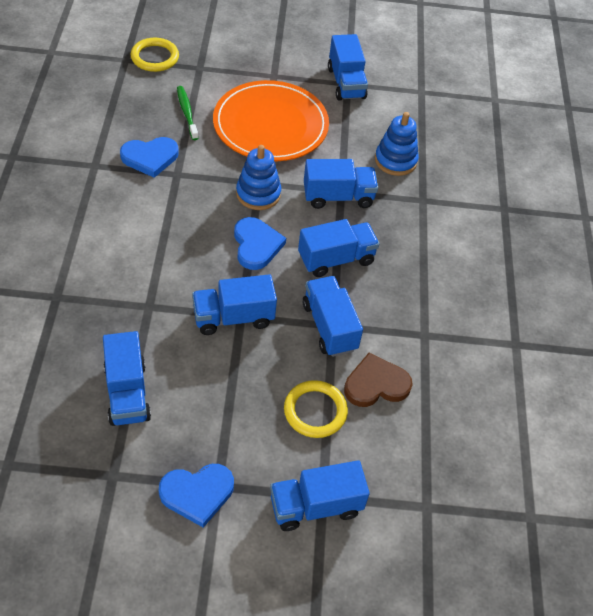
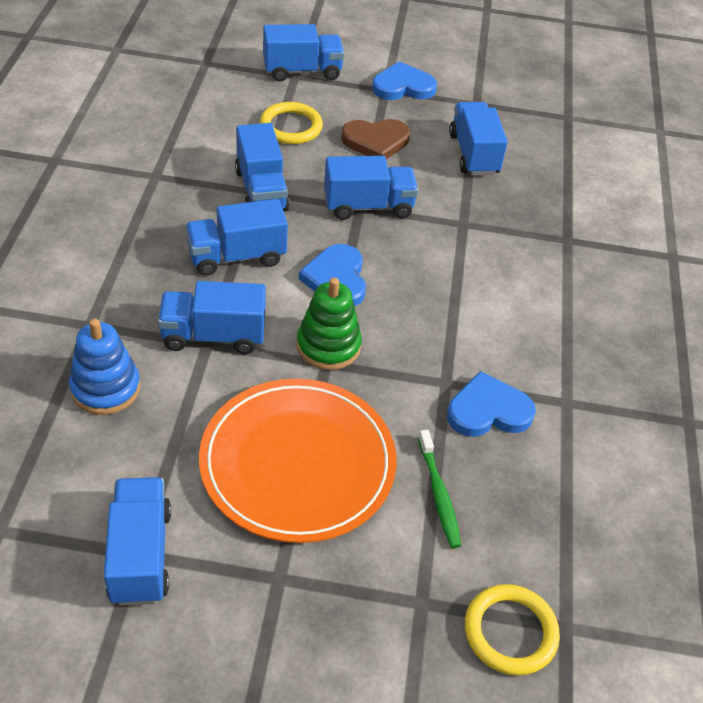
camera: 175 degrees left, 5 degrees down
(258, 194) = (328, 346): blue stacking toy -> green stacking toy
(376, 384) = (224, 140): brown heart -> brown heart (376, 141)

